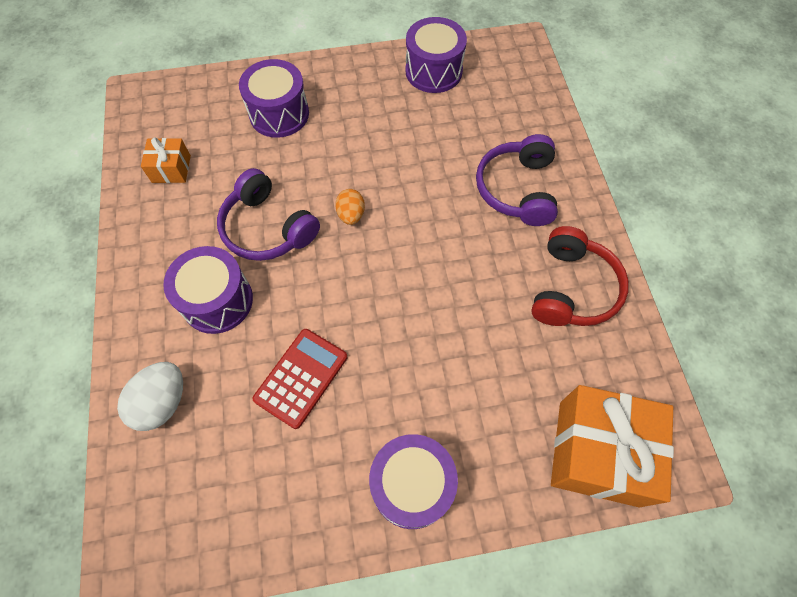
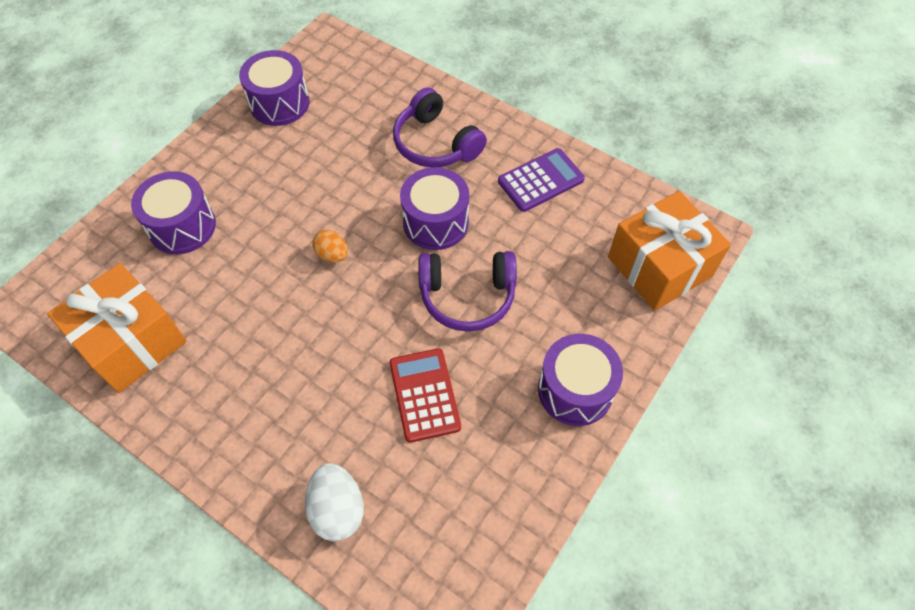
camera: 45 degrees left, 5 degrees down
(171, 169) = (131, 342): orange gift -> orange gift, size x2.03
(217, 301) = (296, 402): purple drum -> purple drum (435, 222)
(268, 228) = (275, 317): purple headphones -> purple headphones (467, 296)
(572, 288) = (540, 180): red headphones -> purple calculator

